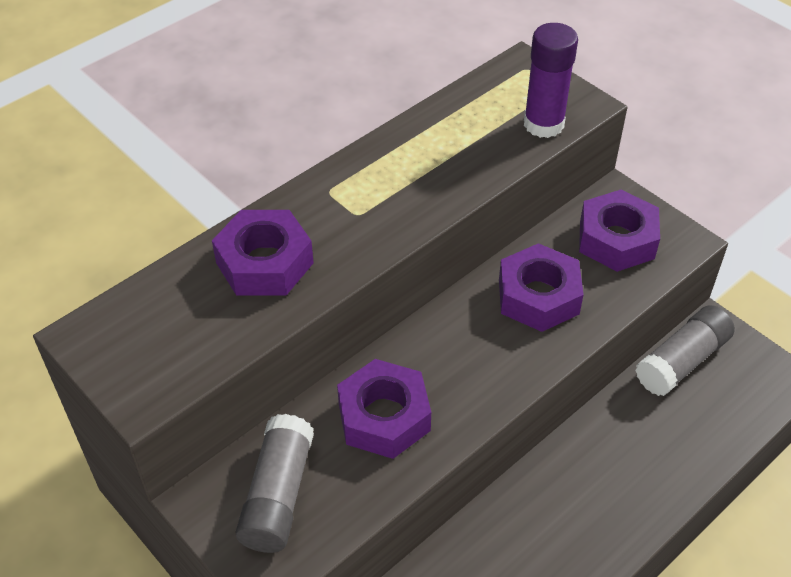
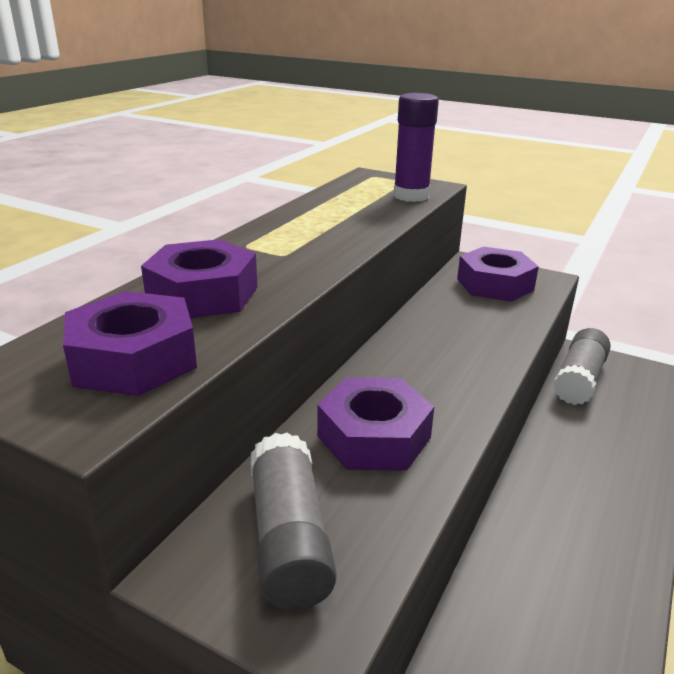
camera: 20 degrees left, 20 degrees down
(538, 296) = (459, 325): purple nut -> purple nut (134, 359)

